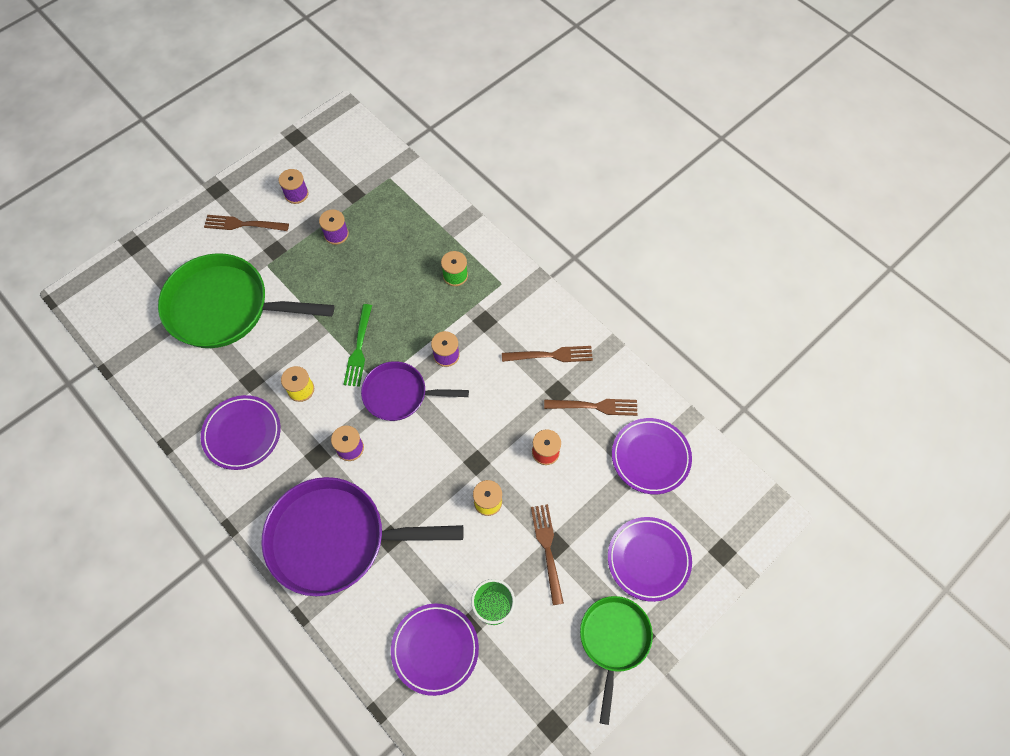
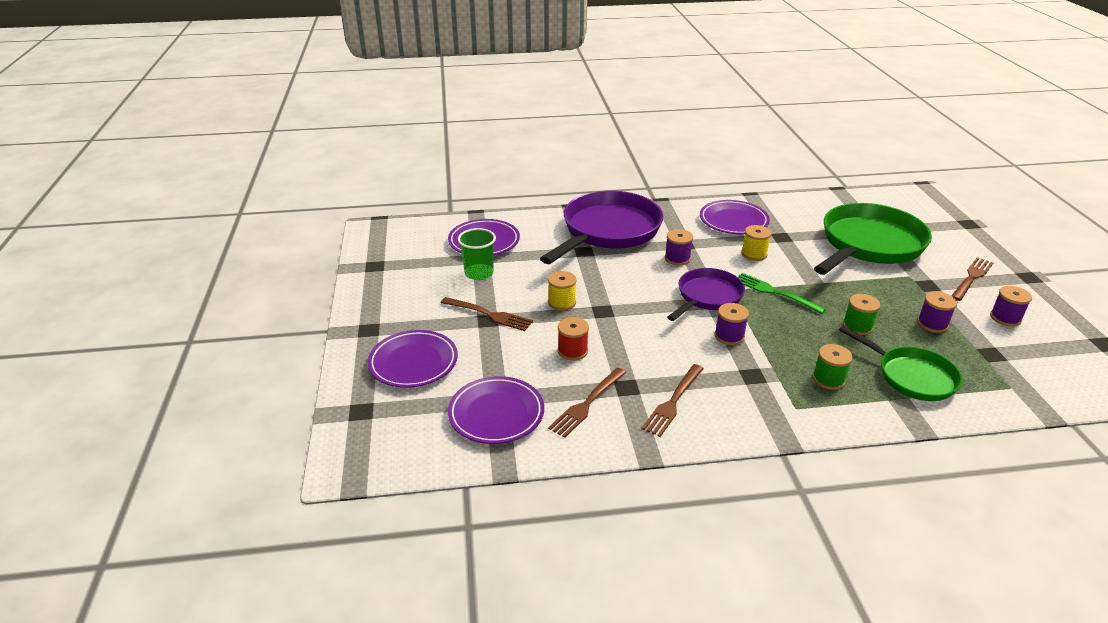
camera: 125 degrees right, 30 degrees down
(372, 278) = (857, 326): none -> green spool
(614, 640) = (384, 315): green pan -> green pan (911, 376)

